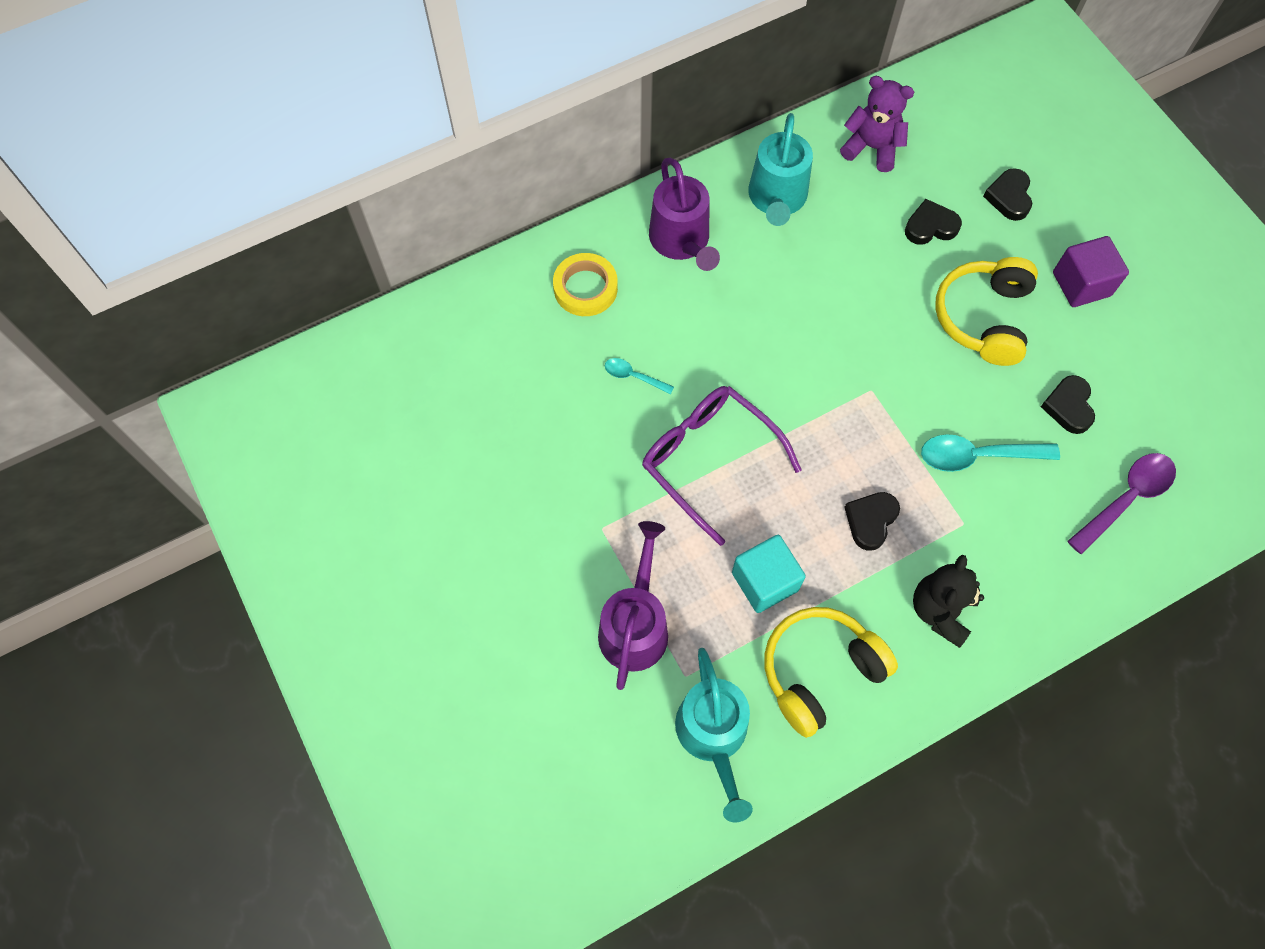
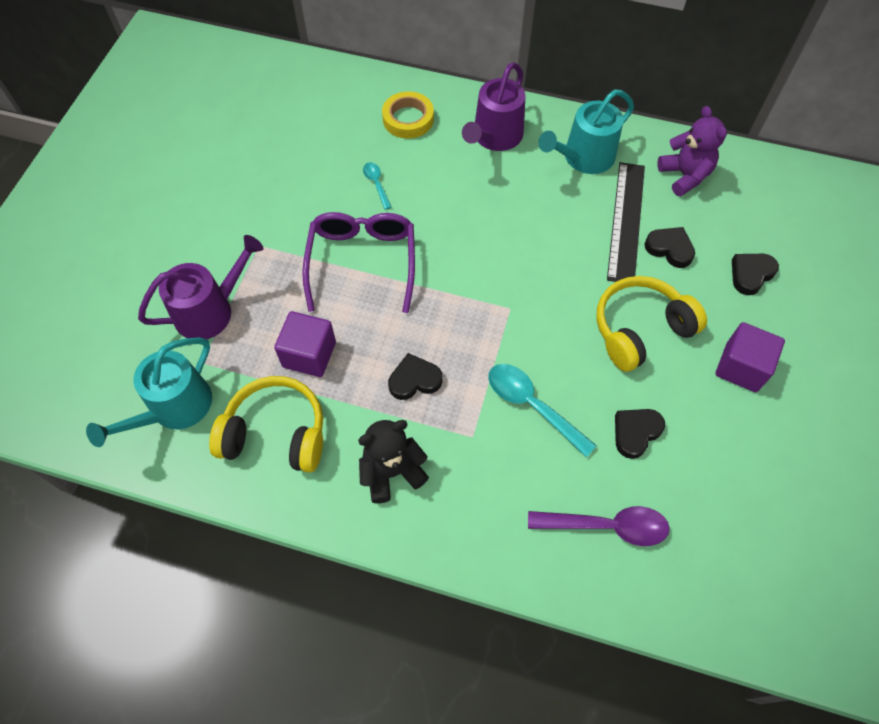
camera: 45 degrees right, 5 degrees down
(765, 581) = (309, 354): turquoise cube -> purple cube
(872, 230) = (626, 221): none -> black ruler

